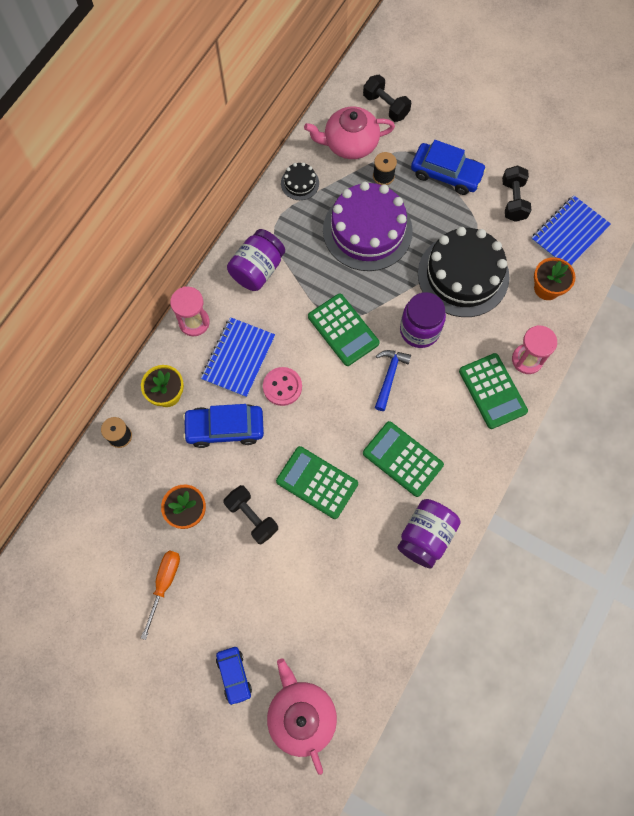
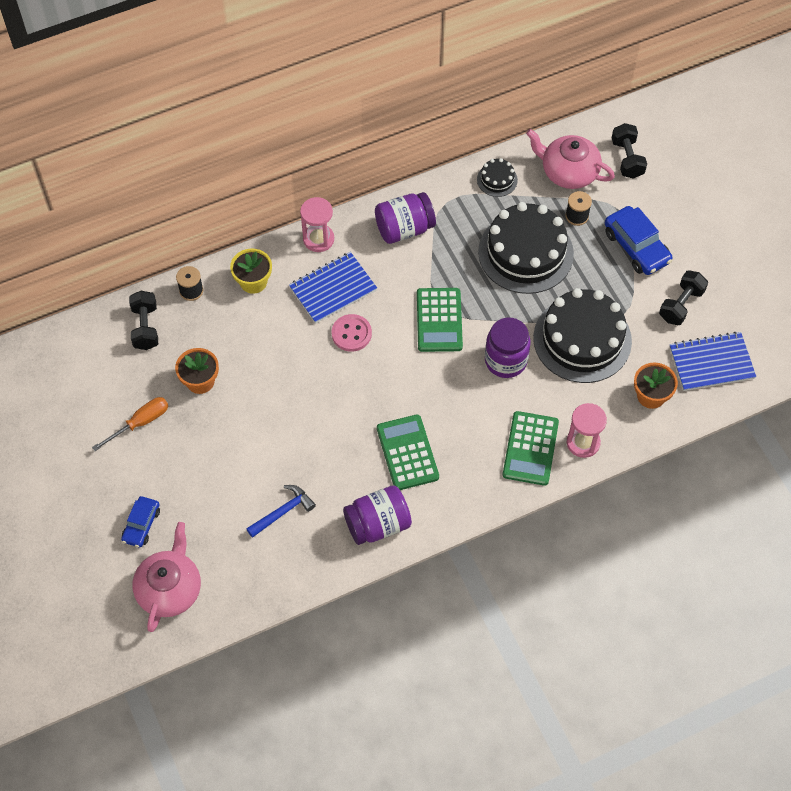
camera: 35 degrees right, 10 degrees down
(225, 428) = (279, 336): blue car -> none
(252, 517) = (247, 417): black dumbbell -> black dumbbell (146, 327)
(317, 482) = (321, 425): green calculator -> none
(367, 230) = (525, 253): purple cake -> black cake
(389, 377) = (449, 381): blue hammer -> blue hammer (283, 512)

